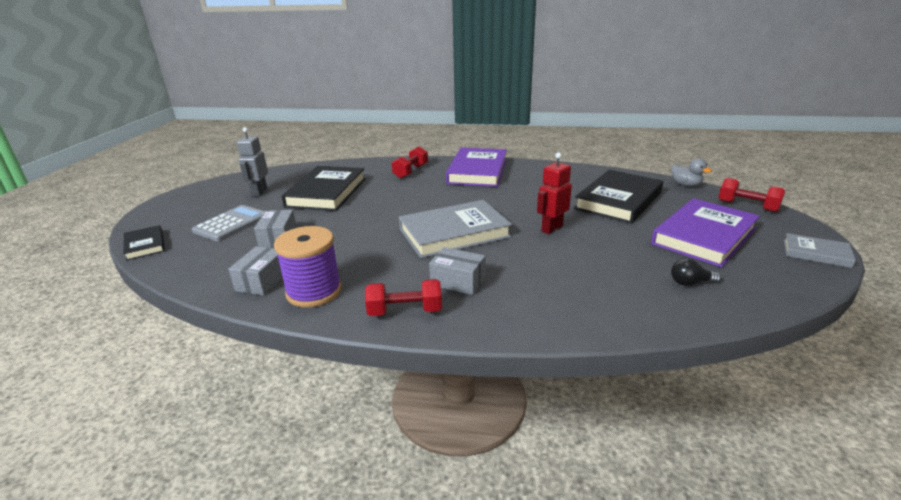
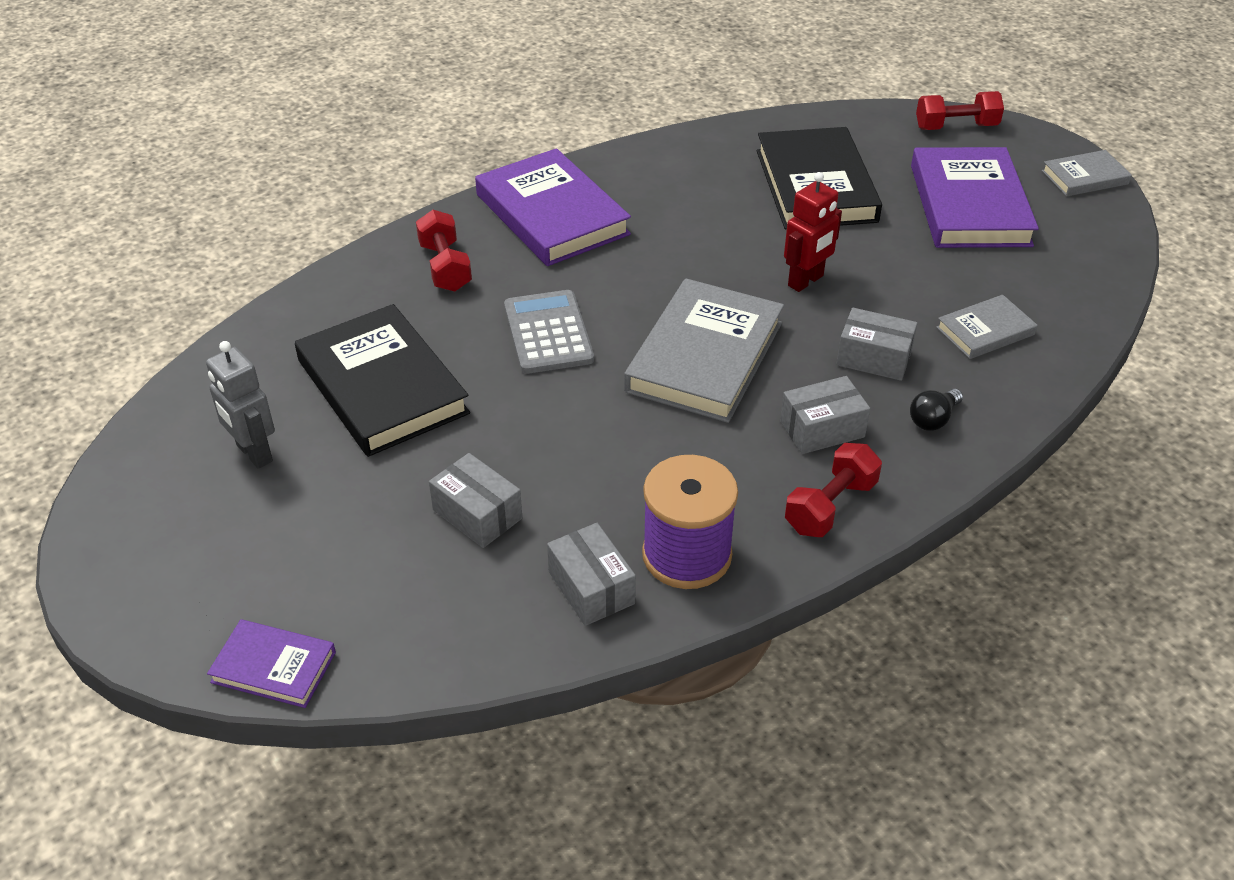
camera: 45 degrees left, 15 degrees up
(145, 245) = (274, 667): black book -> purple book
(231, 224) = (341, 539): grey calculator -> grey calculator (548, 333)
(535, 269) = (874, 358): none -> grey box
(551, 229) = (806, 281): red robot -> red robot turned 135 degrees counterclockwise
(623, 287) = (985, 331): none -> grey book
(685, 185) = (853, 114): grey duck -> none
(690, 283) = (1031, 287): black light bulb -> black light bulb (933, 419)

